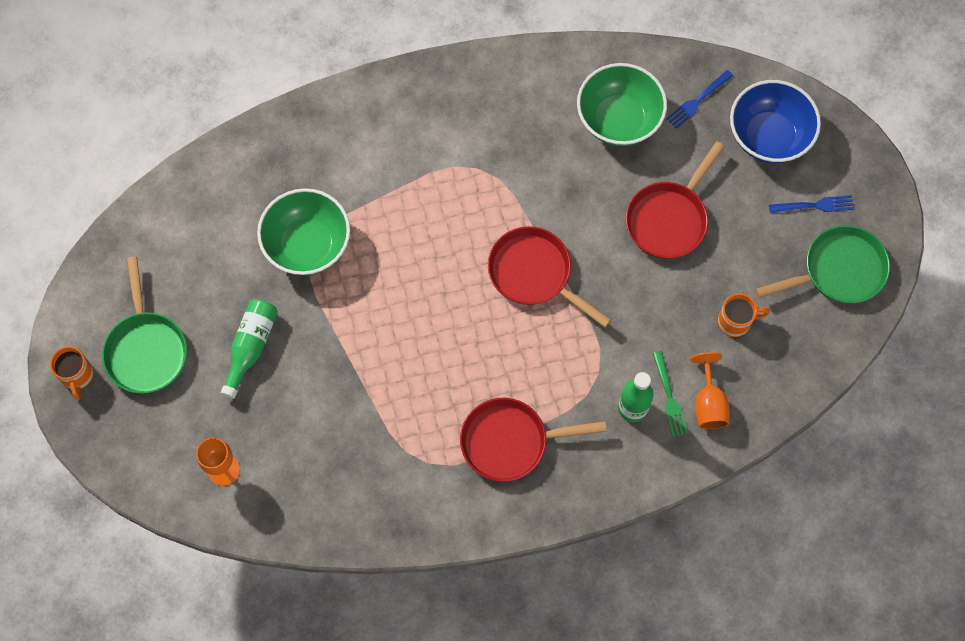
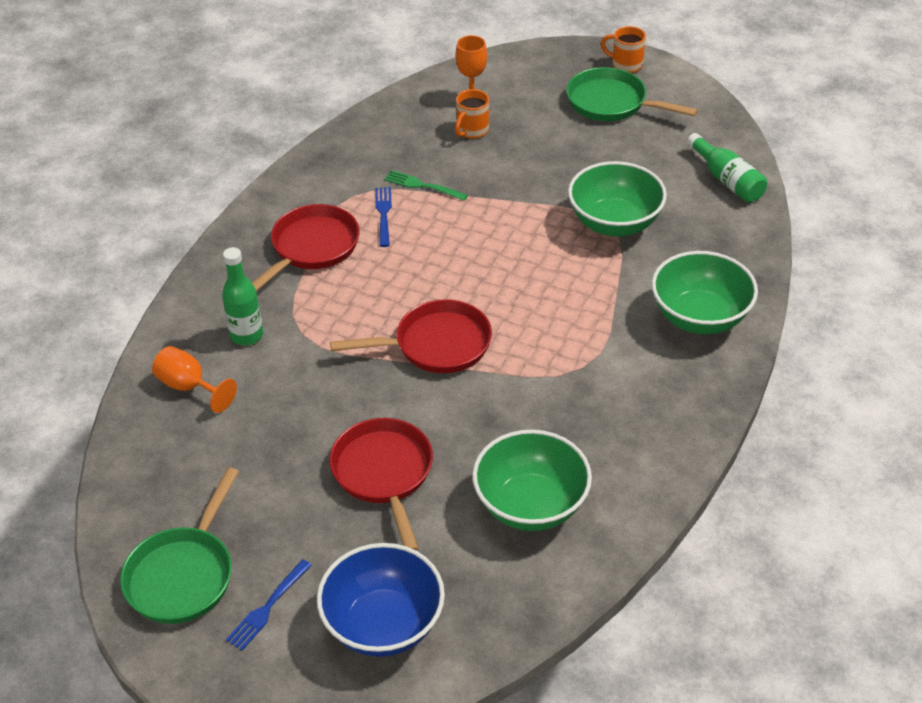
camera: 130 degrees right, 25 degrees down
(251, 347) = (555, 152): green bottle -> green bottle (727, 179)
(368, 126) = (700, 317): none -> green bowl
(669, 397) = (226, 364): green fork -> green fork (422, 186)
(697, 101) = (487, 589): blue fork -> blue fork (383, 214)
(735, 321) = (233, 456): orange mug -> orange mug (472, 131)

